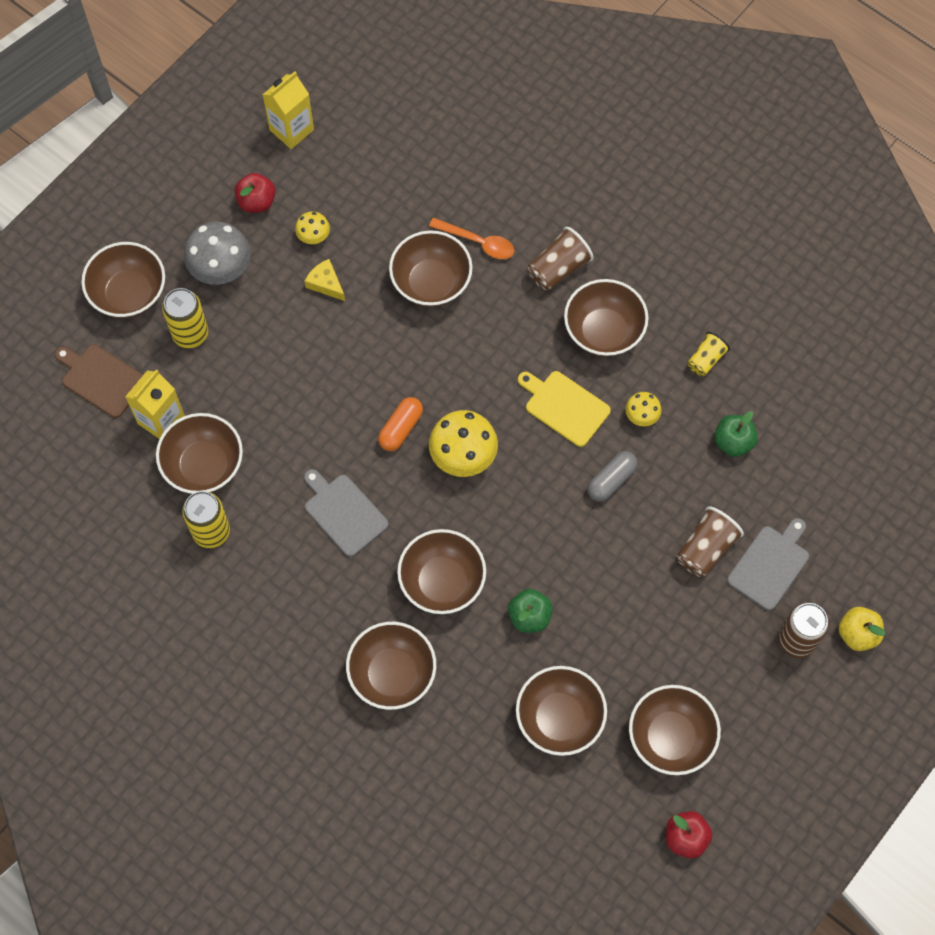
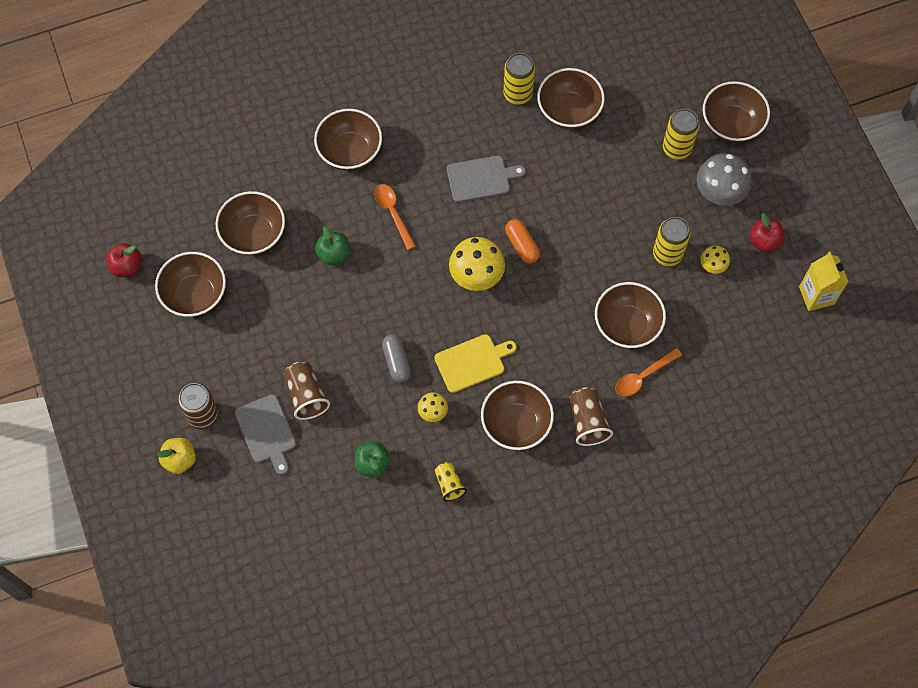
camera: 120 degrees right, 0 degrees up
(101, 379) = (672, 79): brown cutting board -> none
(161, 420) = (619, 101): yellow carton -> none
(326, 283) = (667, 254): yellow cheese -> yellow can
(442, 582) = (393, 213): brown bowl -> orange spoon

